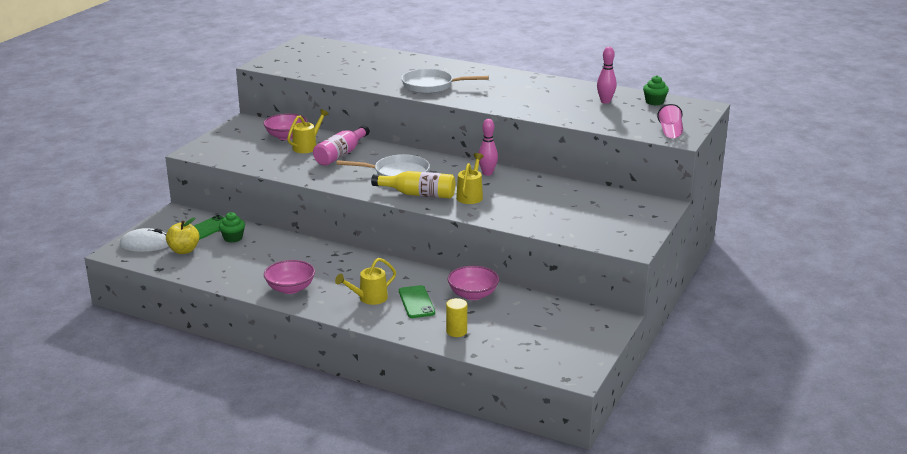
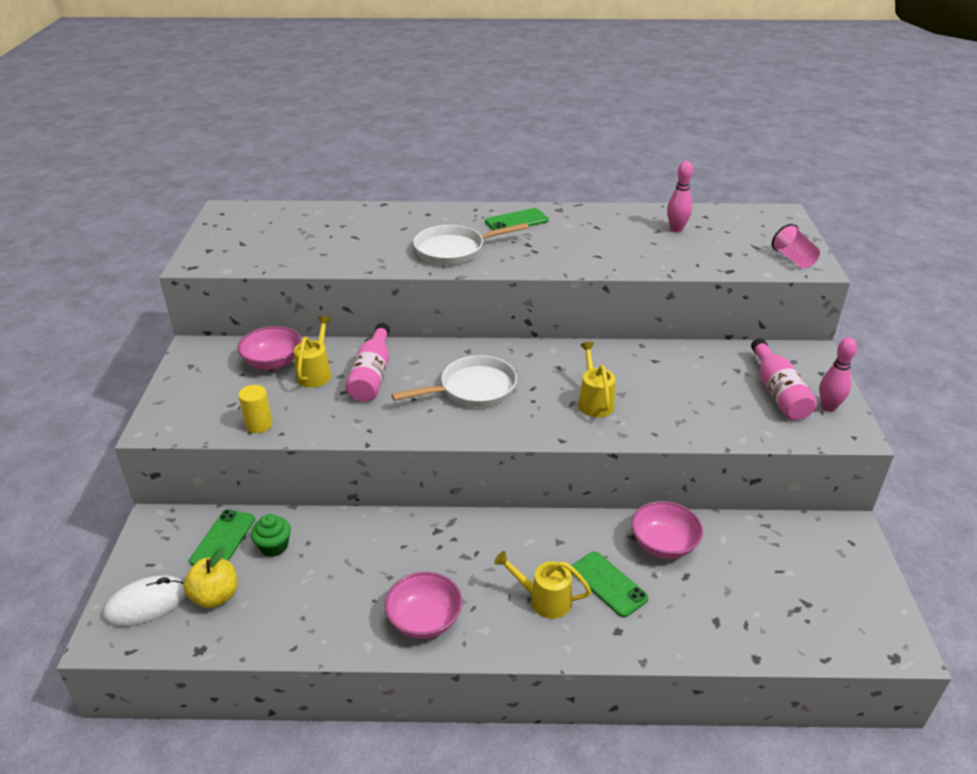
camera: 25 degrees left, 10 degrees up
(369, 298) = (544, 599): yellow watering can -> yellow watering can turned 75 degrees clockwise
(418, 194) = (529, 418): yellow bottle -> none
(456, 331) = (700, 621): yellow cylinder -> yellow cylinder (259, 425)
(487, 173) = (580, 357): pink bowling pin -> pink bowling pin (828, 407)
(493, 78) = (516, 221): none -> green phone
(607, 218) = (778, 392): none -> pink bottle
(654, 102) = (727, 218): green cupcake -> none

